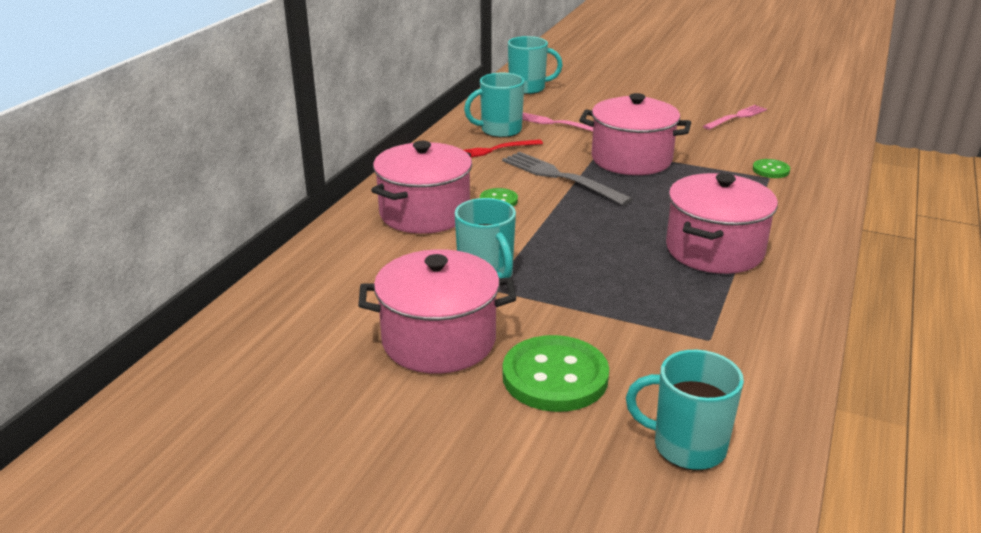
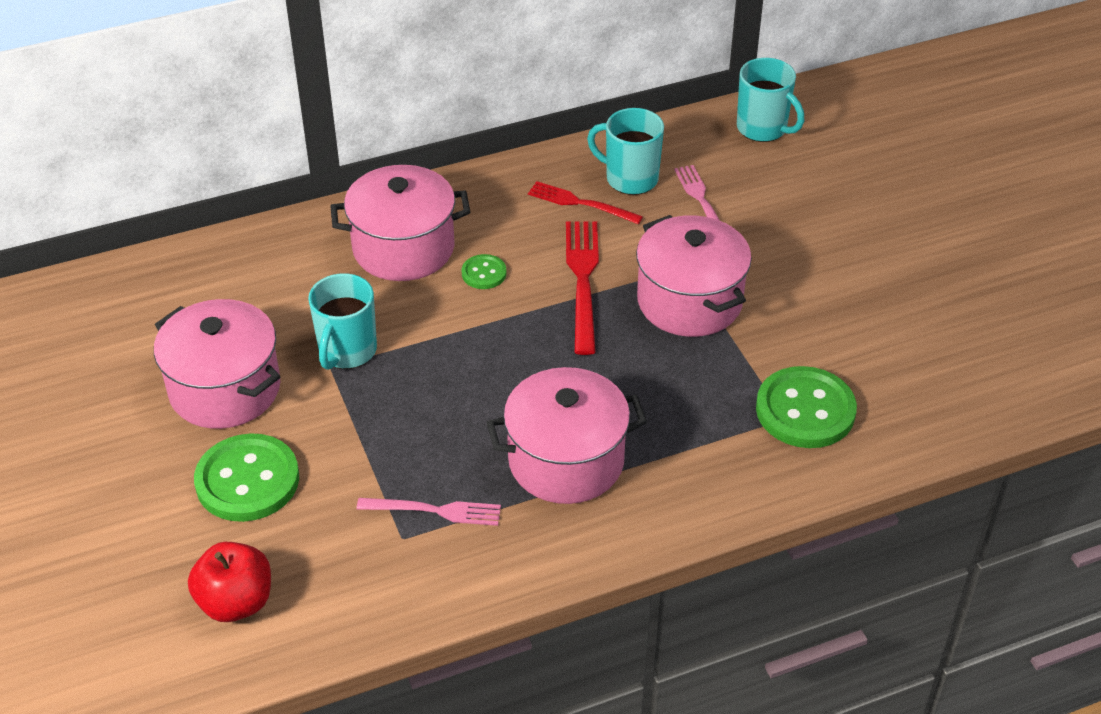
camera: 45 degrees right, 15 degrees up
(560, 177) = (583, 280): grey fork -> red fork
(687, 446) = (236, 602): turquoise mug -> red apple
(736, 117) = (918, 314): pink fork -> pink fork (435, 511)
(770, 170) = (805, 410): green button -> green button, size x2.02

